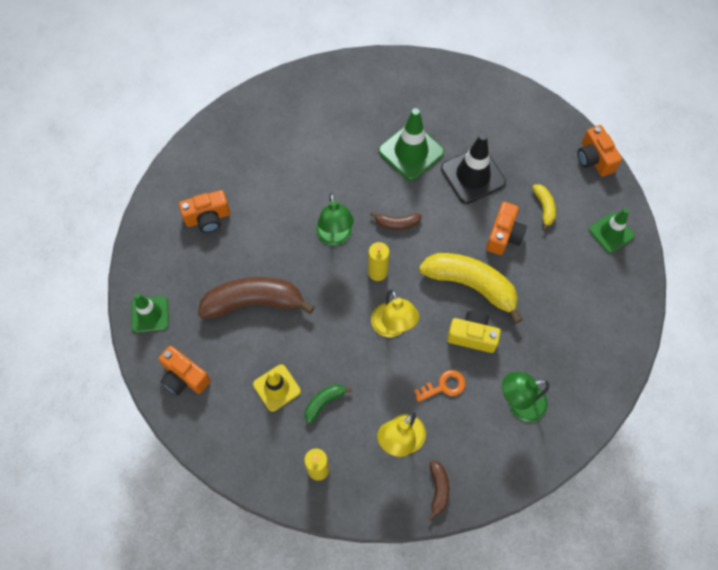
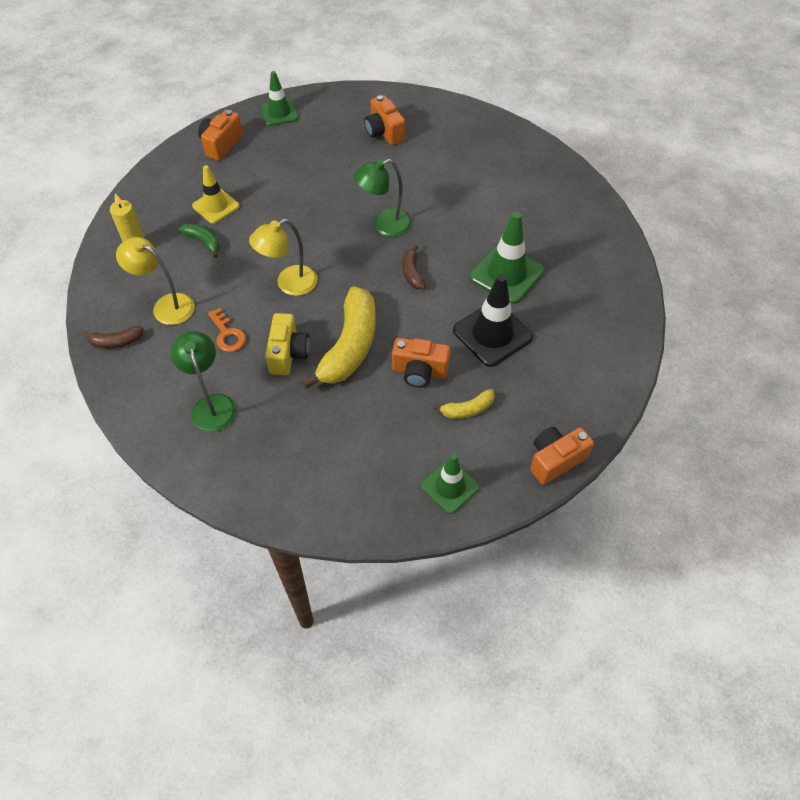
camera: 80 degrees right, 10 degrees down
(254, 302) = (301, 177): brown banana -> none
(377, 272) = (350, 264): yellow candle -> none

